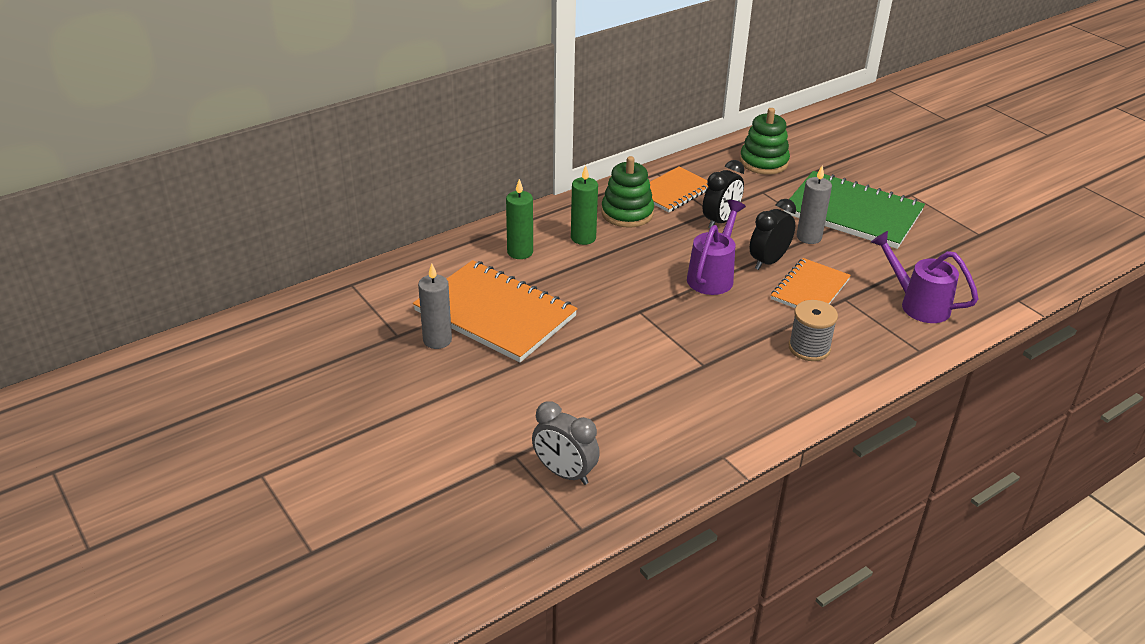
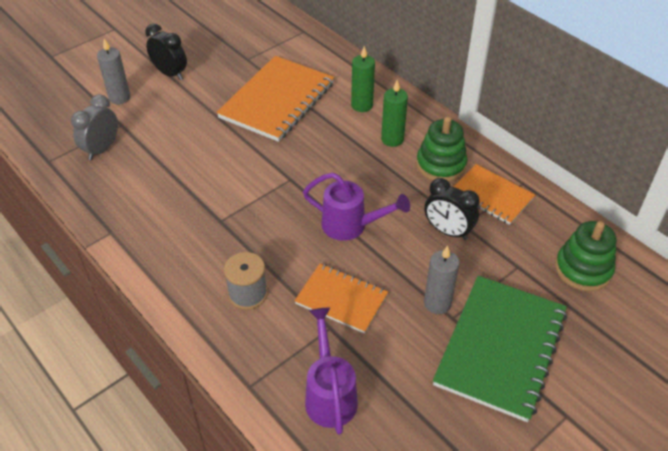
camera: 85 degrees right, 10 degrees up
(437, 340) = (243, 77): grey candle -> grey candle (119, 98)
(768, 261) = (384, 268): black clock -> black clock (170, 74)
(918, 304) = (329, 394): purple watering can -> purple watering can turned 45 degrees counterclockwise

